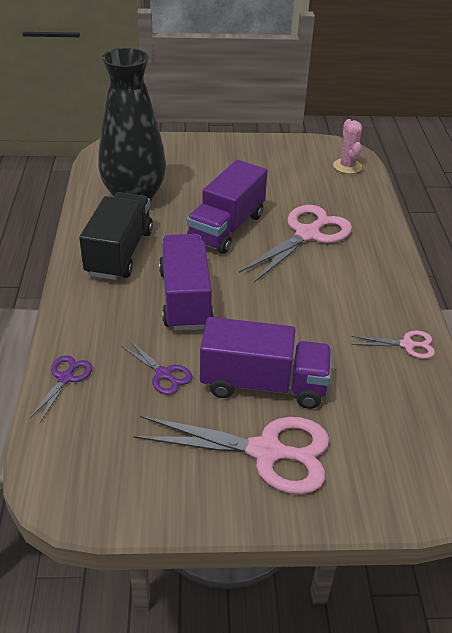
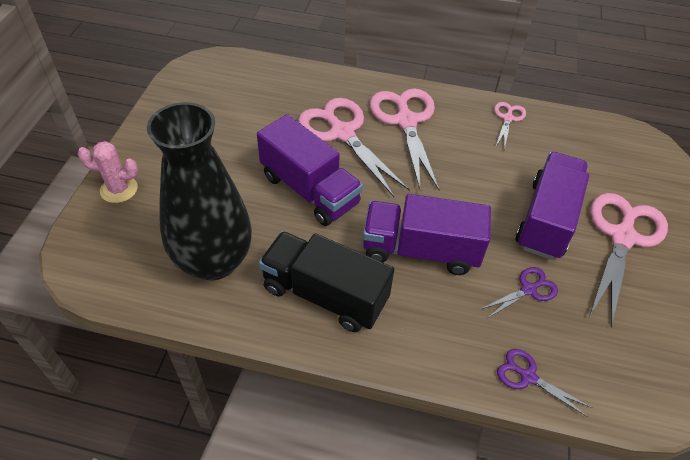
camera: 75 degrees left, 10 degrees up
(347, 166) = (236, 71): pink cactus -> pink cactus (119, 189)
(350, 271) = (406, 121): none -> pink scissors

